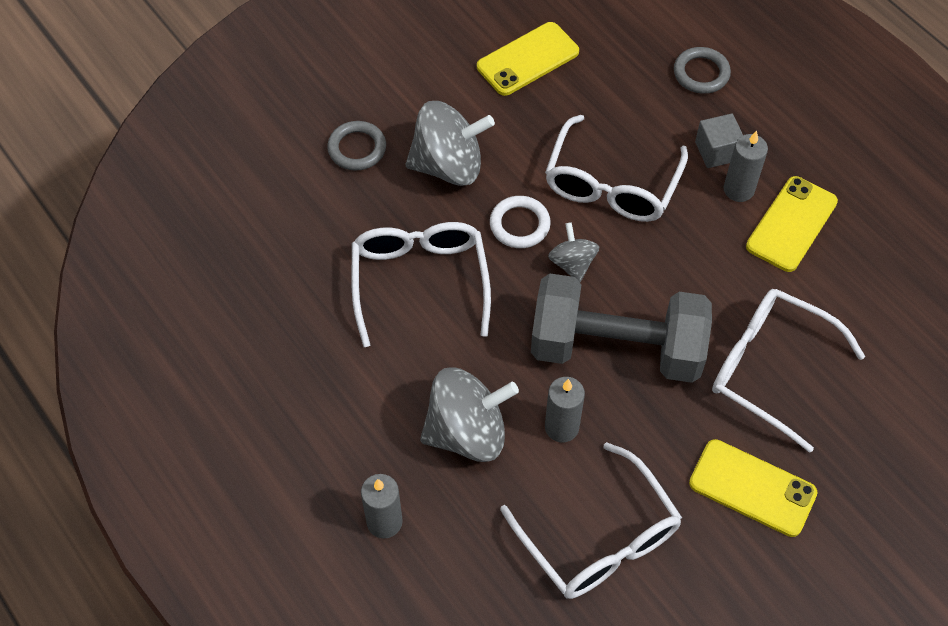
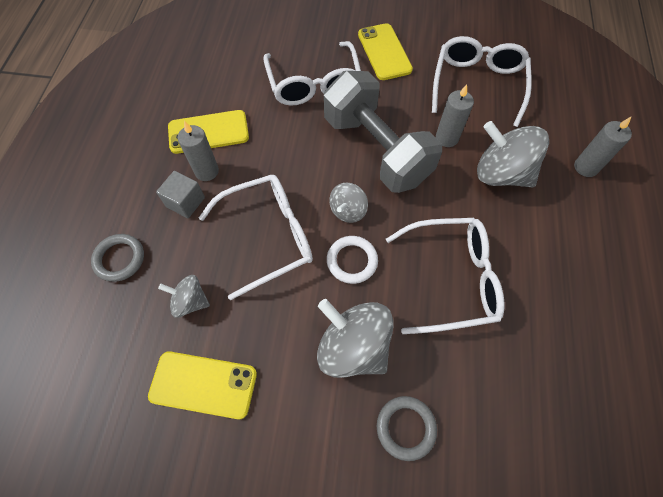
camera: 135 degrees left, 5 degrees up
(420, 281) = (452, 279): white glasses -> white glasses turned 135 degrees counterclockwise
(607, 93) = (190, 301): none -> grey spinning top

